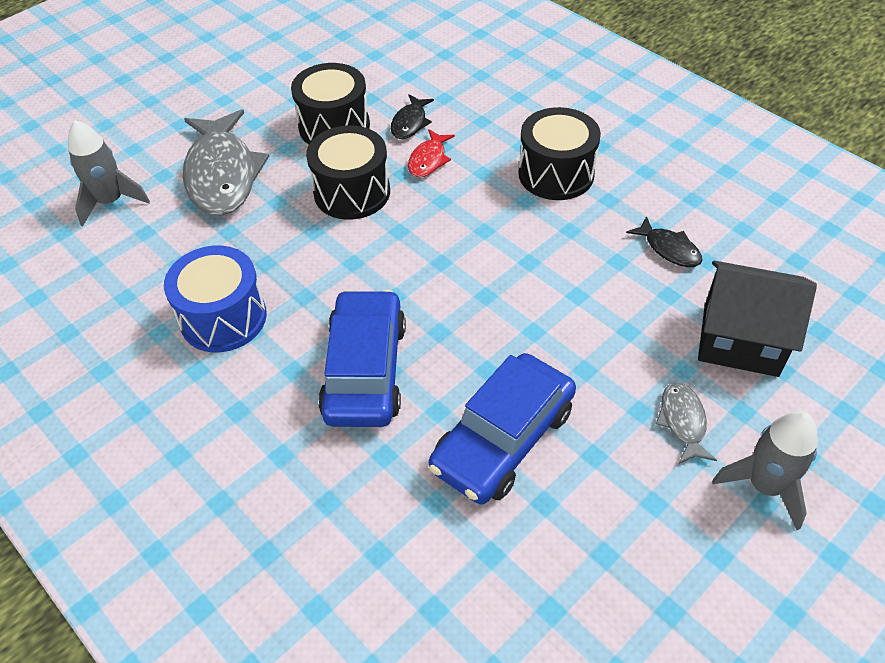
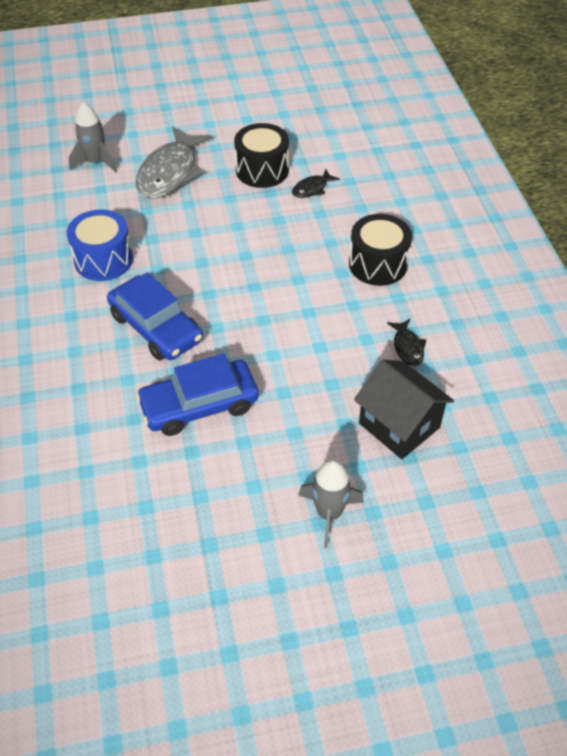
camera: 30 degrees right, 0 degrees up
(352, 192) = (237, 218): black drum -> none
(365, 370) = (156, 327): blue car -> blue car turned 105 degrees clockwise
(428, 160) = (302, 218): red fish -> none
(682, 422) = (314, 452): grey fish -> none

